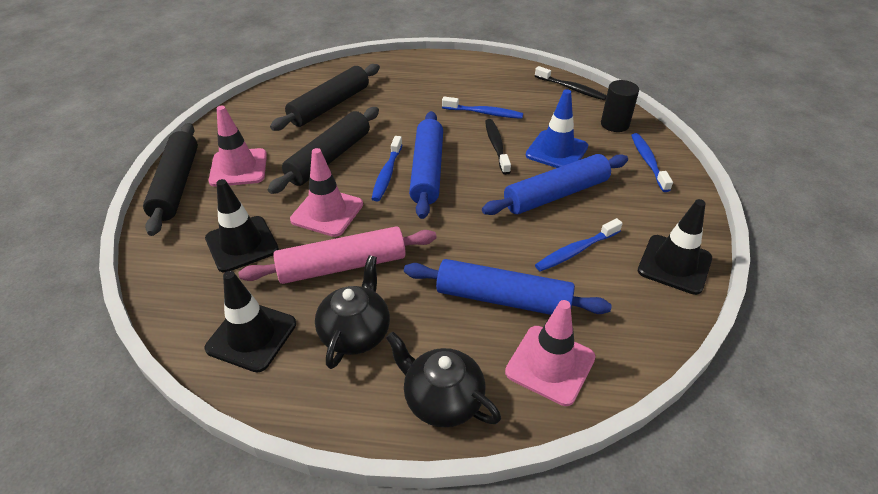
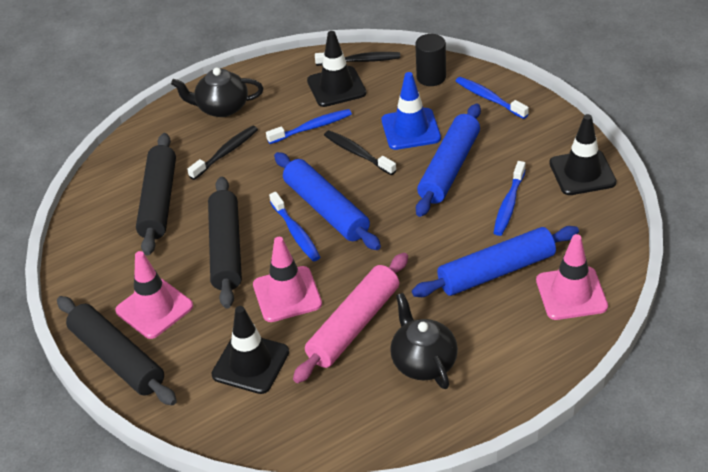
camera: 35 degrees left, 0 degrees up
(251, 336) = (352, 416): black traffic cone -> black traffic cone (336, 87)
(408, 99) = (226, 153): none -> black toothbrush
(442, 399) = (528, 361): black teapot -> black teapot (221, 108)

